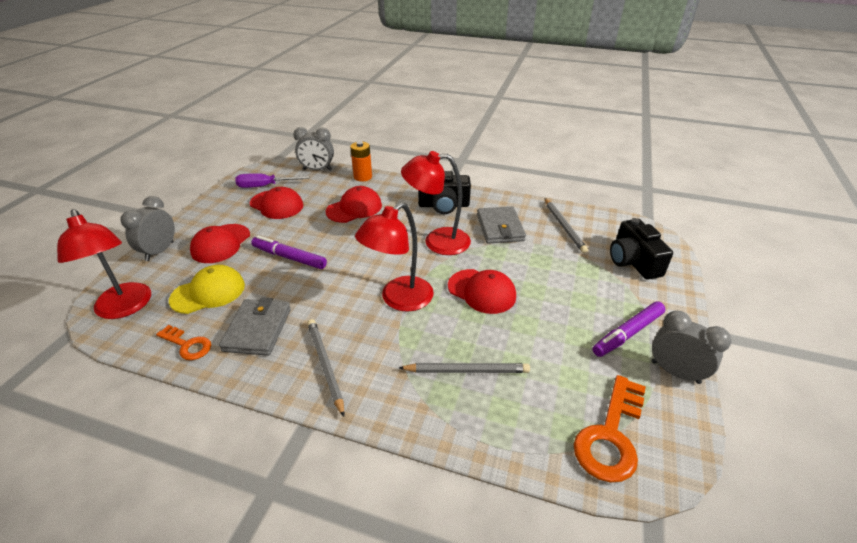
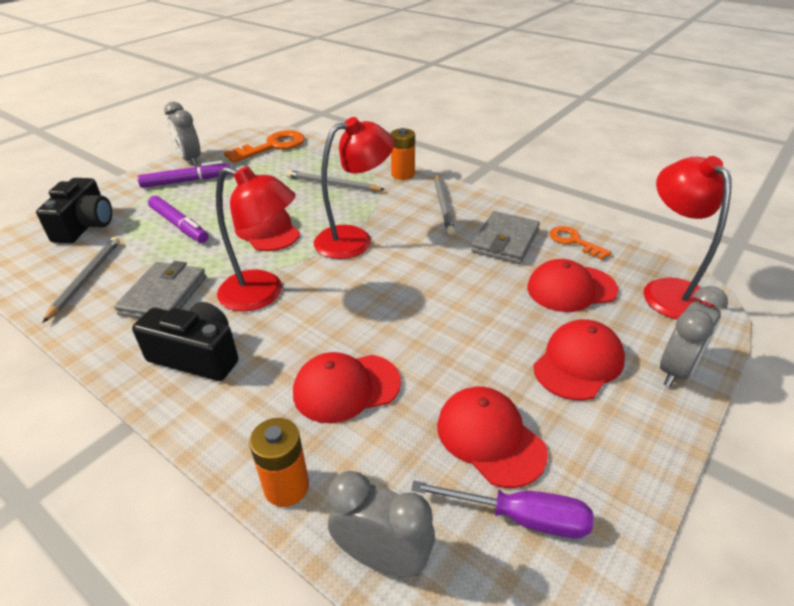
camera: 160 degrees left, 0 degrees up
(208, 292) = (571, 289): yellow cap -> red cap
(289, 257) = (469, 314): purple marker -> purple marker (179, 225)
(390, 415) = (403, 174): none -> orange battery

